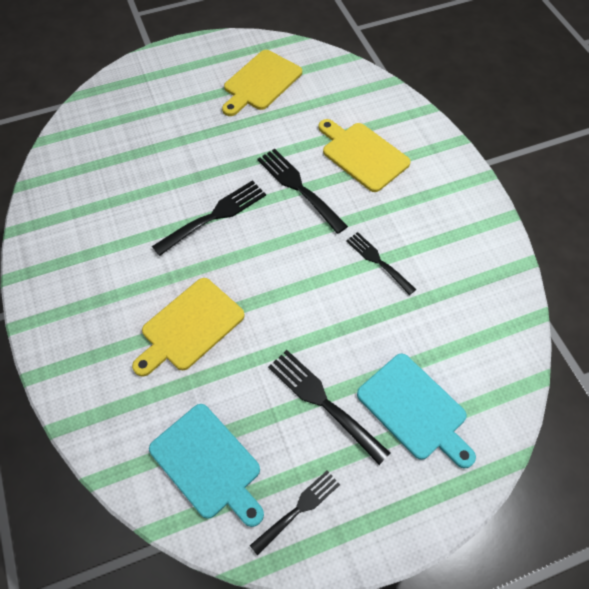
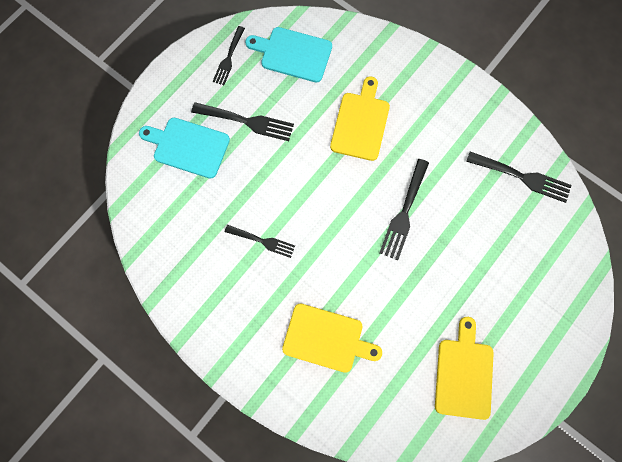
camera: 150 degrees right, 15 degrees up
(298, 187) = (358, 274): black fork -> black fork (522, 177)

